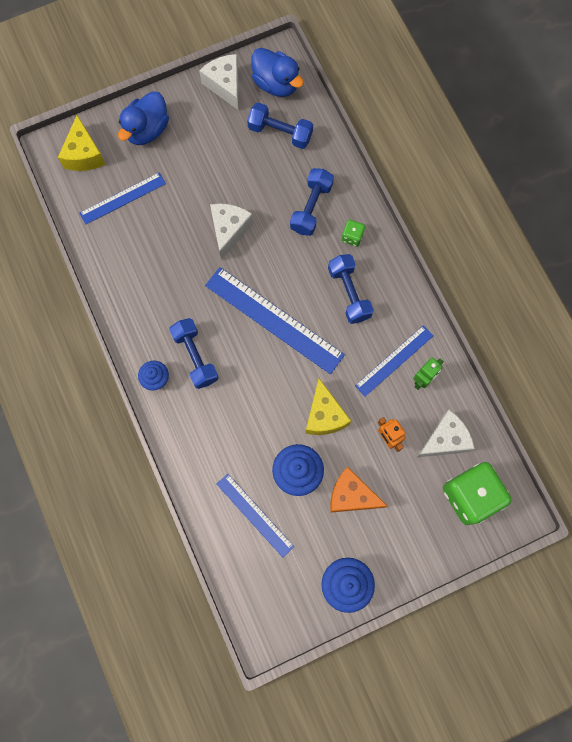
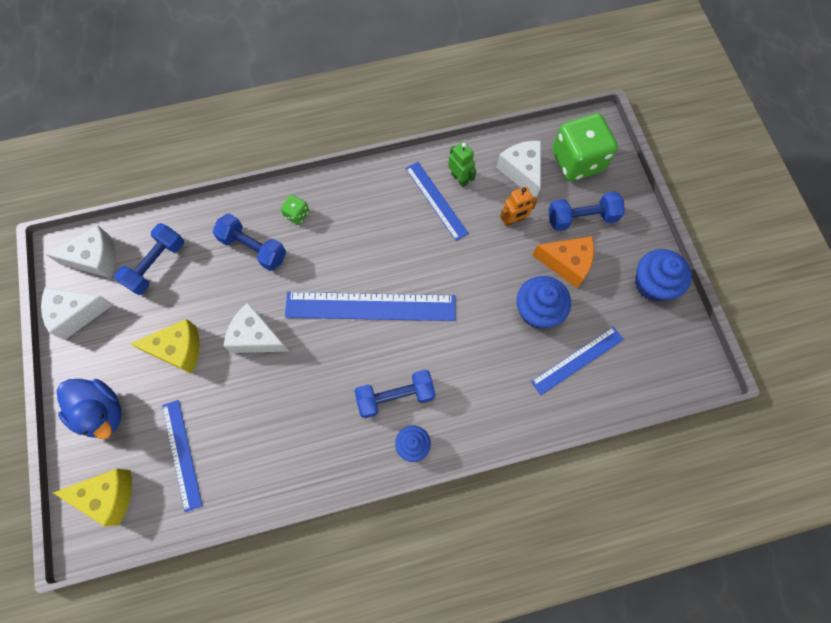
camera: 80 degrees left, 5 degrees down
(274, 320) = (370, 306): blue ruler -> blue ruler turned 45 degrees clockwise
(276, 84) = (96, 259): blue duck -> white cheese
(324, 415) = (482, 274): yellow cheese -> yellow cheese (178, 350)
(349, 293) = (357, 228): blue dumbbell -> blue dumbbell (581, 218)
(351, 495) = (566, 263): orange cheese -> orange cheese turned 105 degrees counterclockwise

